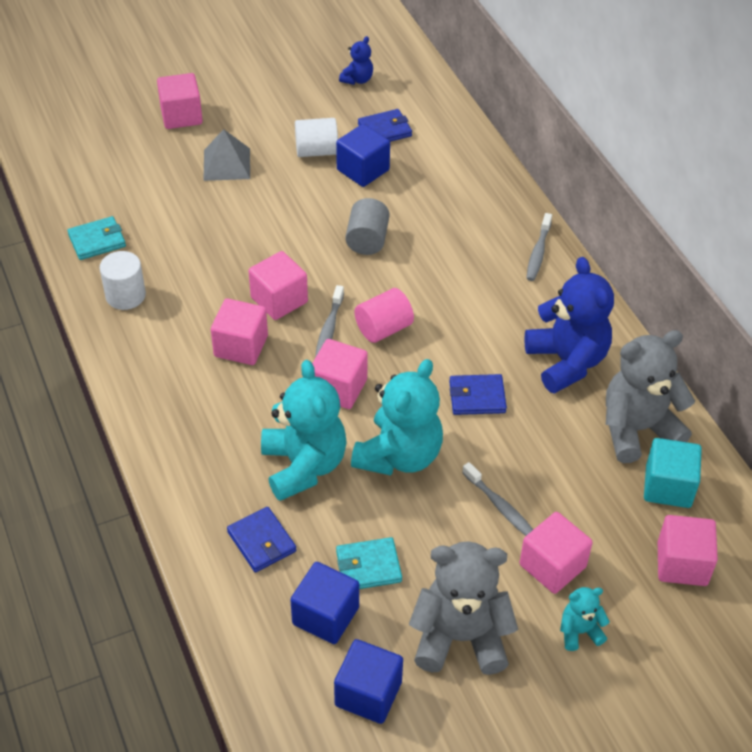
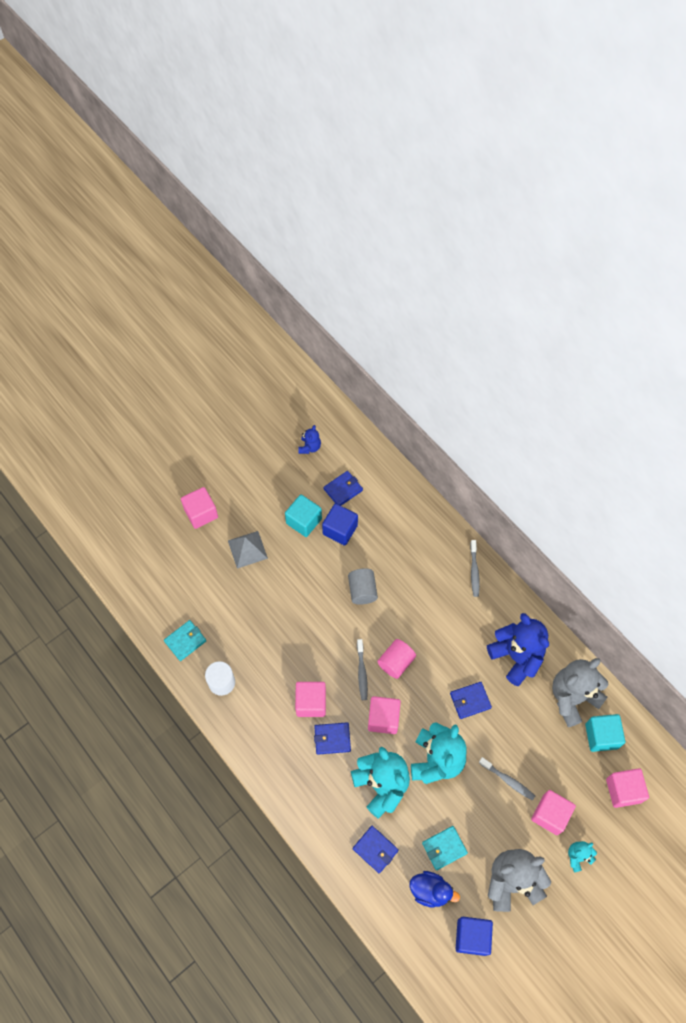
camera: 15 degrees left, 15 degrees up
(254, 394) = (332, 739): none -> blue wallet
(279, 300) = (322, 658): pink cube -> none
(316, 151) = (304, 521): white cylinder -> turquoise cube
(325, 616) = (430, 891): blue cube -> blue duck

